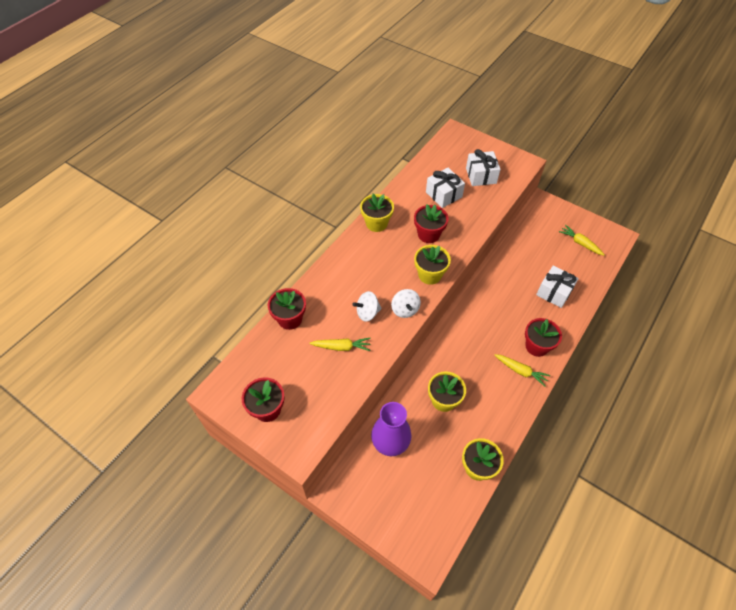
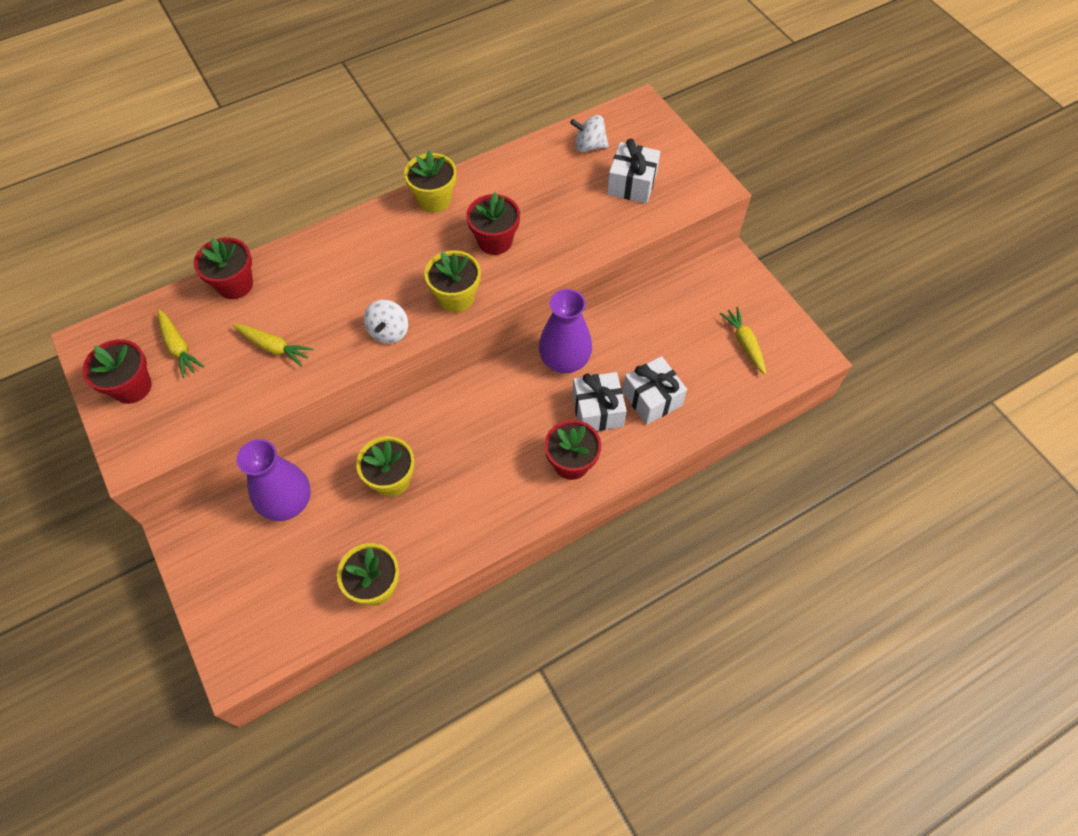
camera: 25 degrees right, 5 degrees up
(367, 313) = (337, 316): white spinning top -> white spinning top (589, 146)
(443, 194) = (557, 192): white gift -> white gift (597, 410)
(493, 290) = (564, 360): none -> purple vase
(520, 371) = (523, 487): yellow carrot -> yellow carrot (179, 347)

